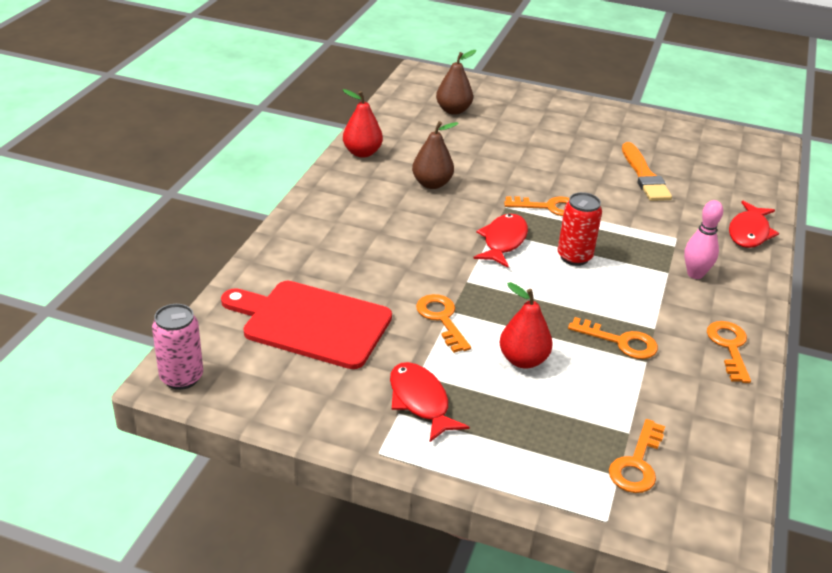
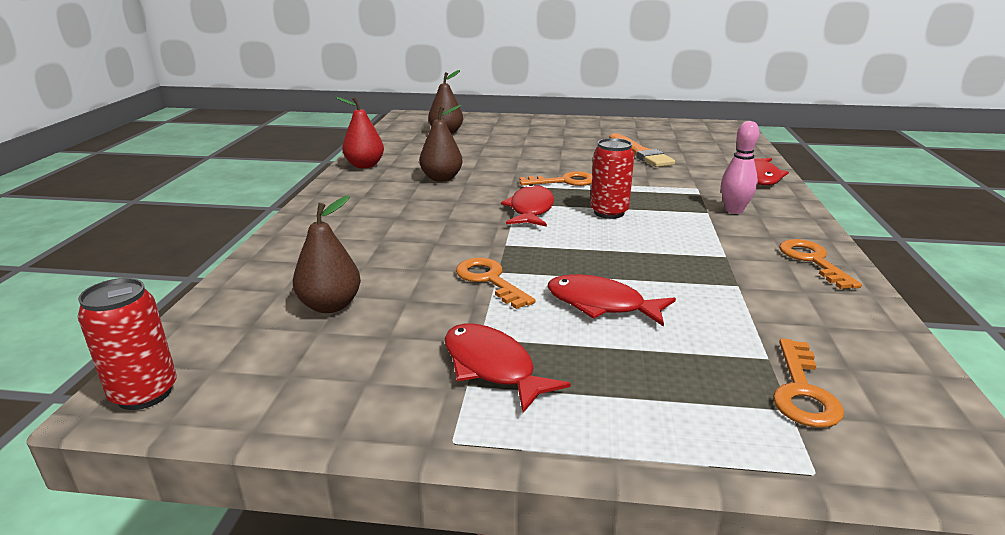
camera: 10 degrees left, 10 degrees down
(181, 377) = (144, 393): pink can -> red can
(312, 323) = (330, 305): red cutting board -> brown pear
(523, 360) = (601, 304): red pear -> red fish
(620, 342) = (699, 272): orange key -> none

